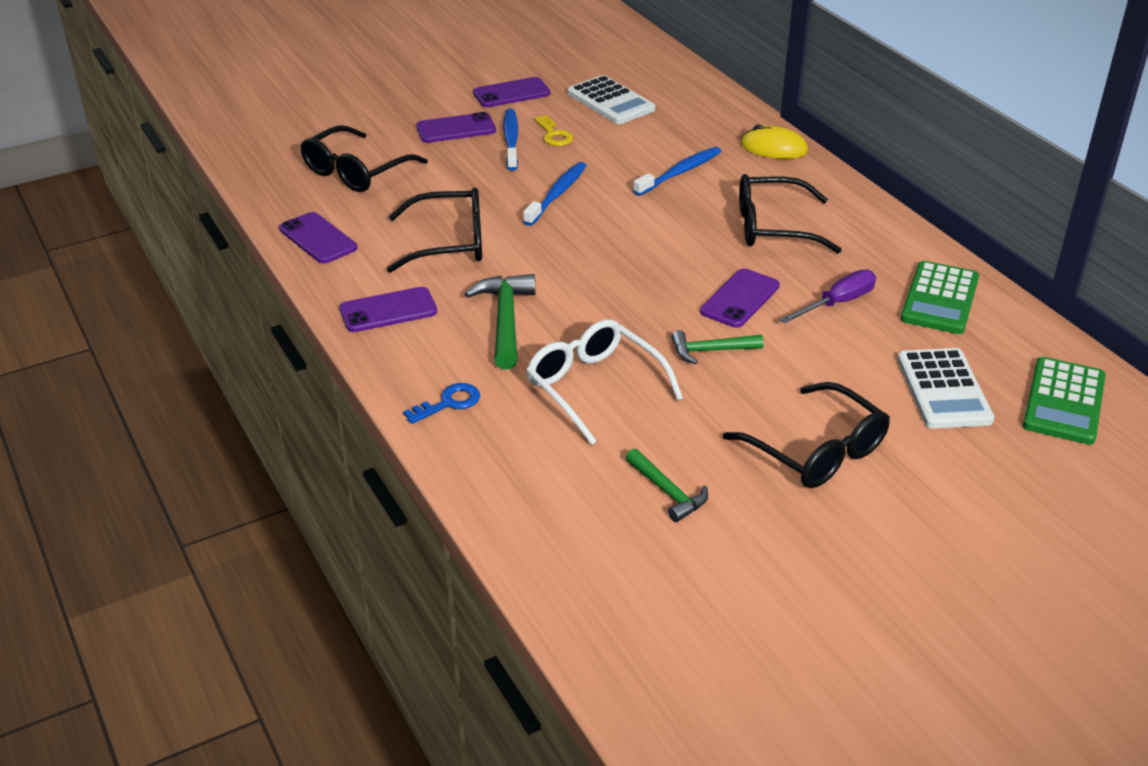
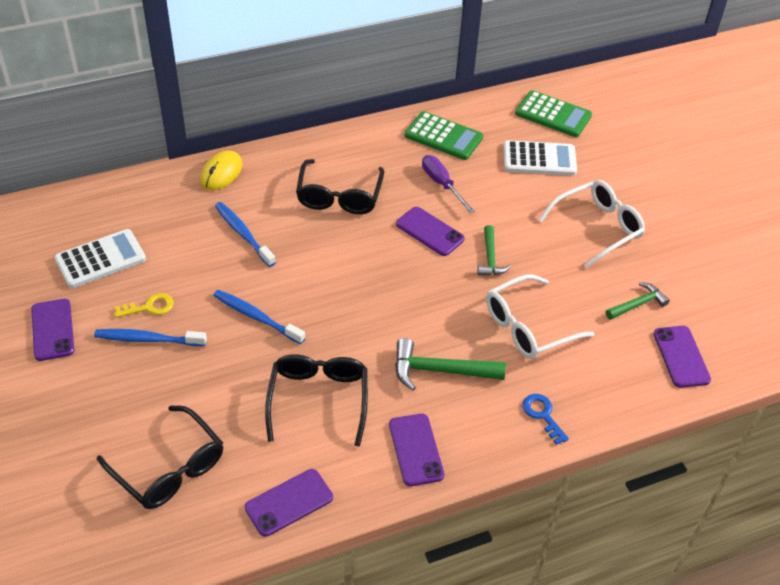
camera: 85 degrees left, 10 degrees up
(456, 129) = (110, 380): purple phone -> purple phone (681, 356)
(816, 451) = (597, 227): black glasses -> white glasses

